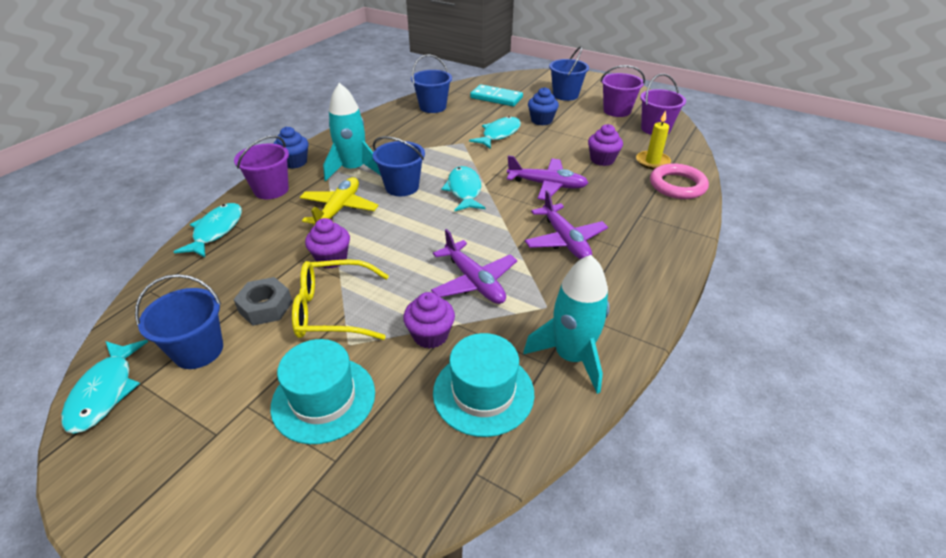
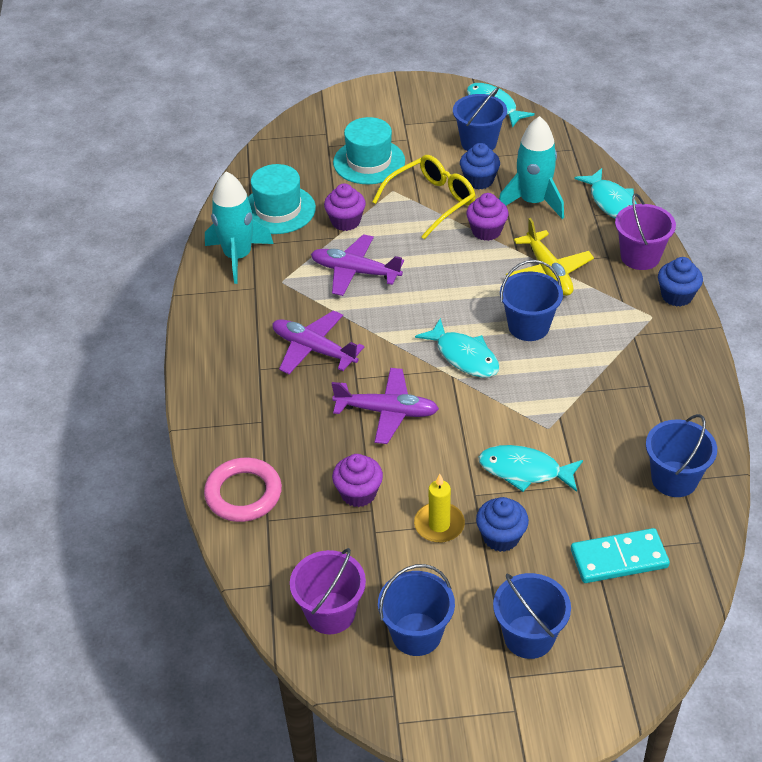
camera: 145 degrees right, 5 degrees up
(266, 307) = (479, 180): grey nut -> blue cupcake
(353, 169) = (606, 320): turquoise rocket -> turquoise rocket (533, 202)
(499, 134) = (524, 471): turquoise fish -> turquoise fish turned 105 degrees clockwise
(547, 185) = (387, 412): purple plane -> purple plane turned 150 degrees counterclockwise
(617, 111) = (416, 634): purple bucket -> blue bucket
(652, 162) = (295, 525): yellow candle -> yellow candle (439, 525)

